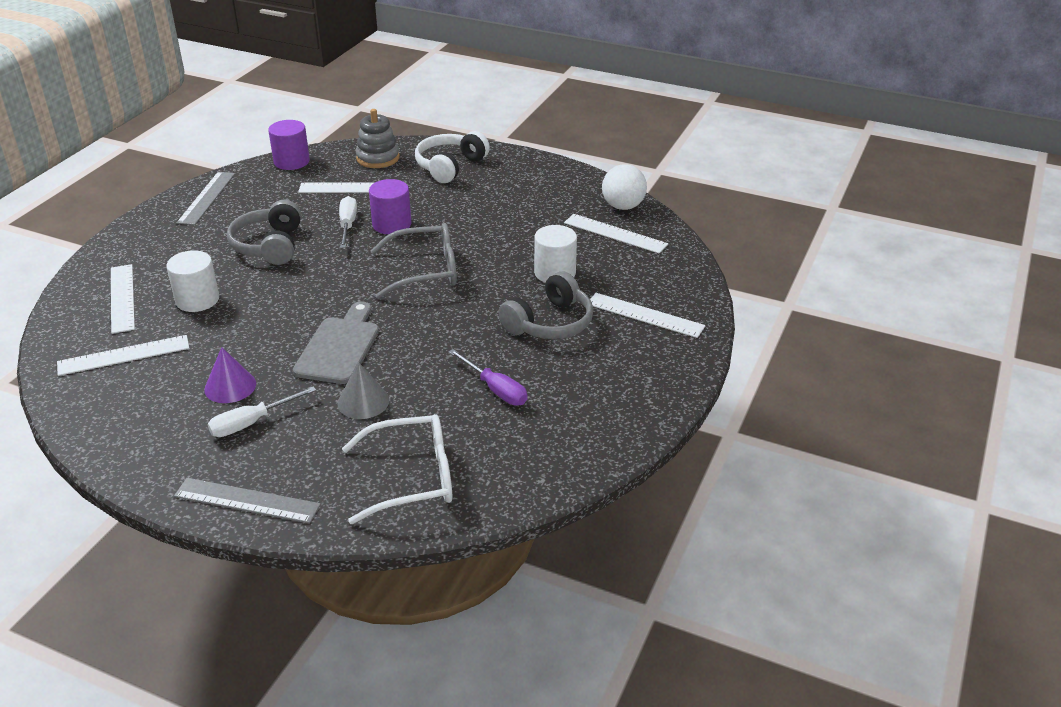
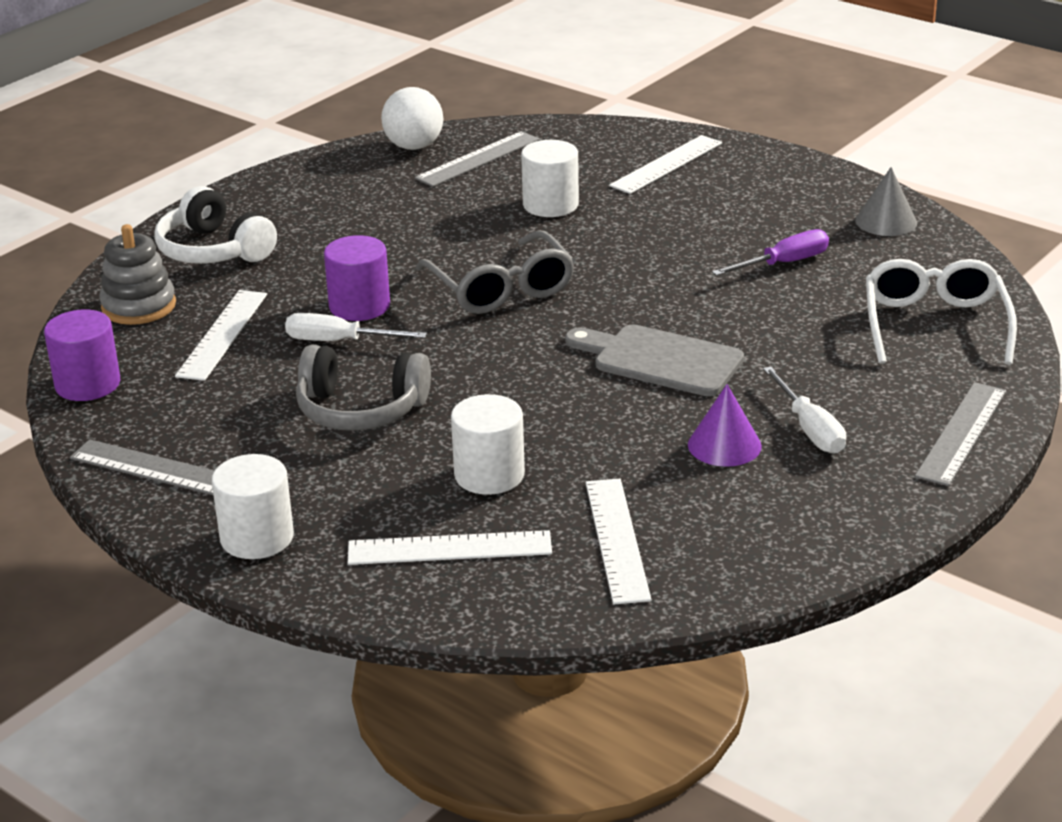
camera: 75 degrees left, 5 degrees down
(140, 237) = (257, 538): none -> white cylinder
(363, 401) = (785, 348): grey cone -> grey cone (886, 221)
(425, 271) = (501, 289): grey glasses -> grey glasses turned 150 degrees clockwise
(550, 323) = (661, 219): grey headphones -> none
(615, 233) = (478, 159): white ruler -> grey ruler

